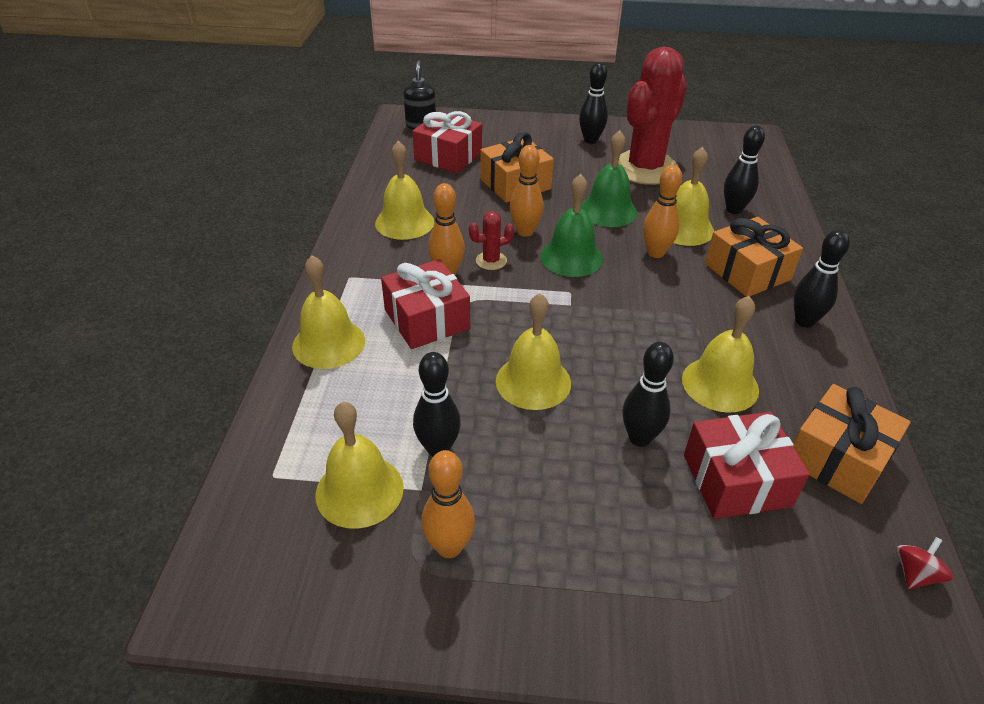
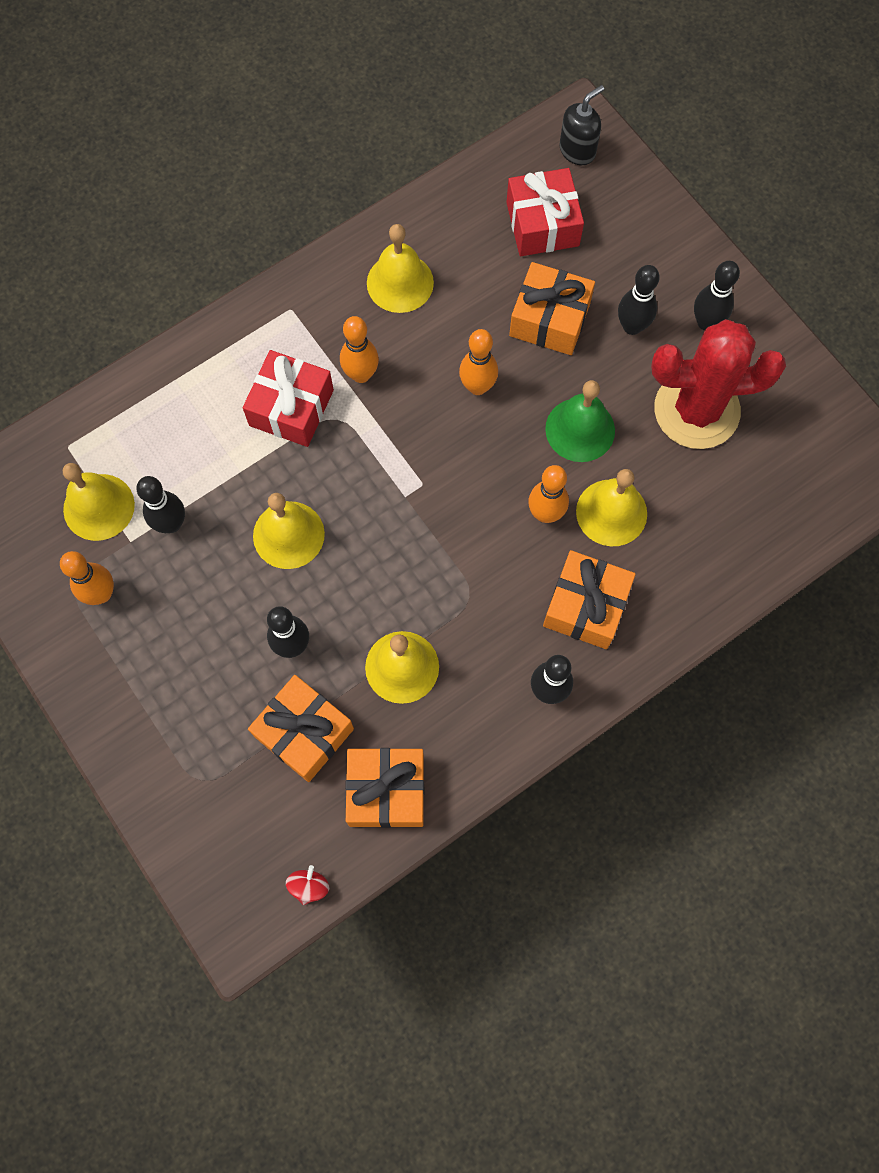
camera: 50 degrees right, 30 degrees up
(328, 343) = (206, 366): yellow bell -> none
(491, 261) = (408, 393): red cactus -> none
(571, 257) = (473, 451): green bell -> none
(734, 210) = (691, 537): black bowling pin -> black bowling pin (632, 326)
(736, 480) = (304, 732): red gift -> orange gift
(915, 574) = (309, 886): red spinning top -> red spinning top turned 75 degrees counterclockwise

